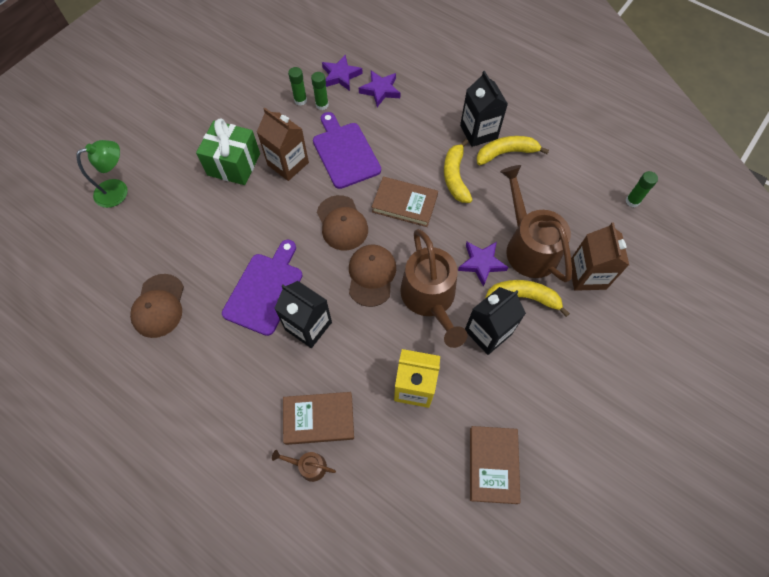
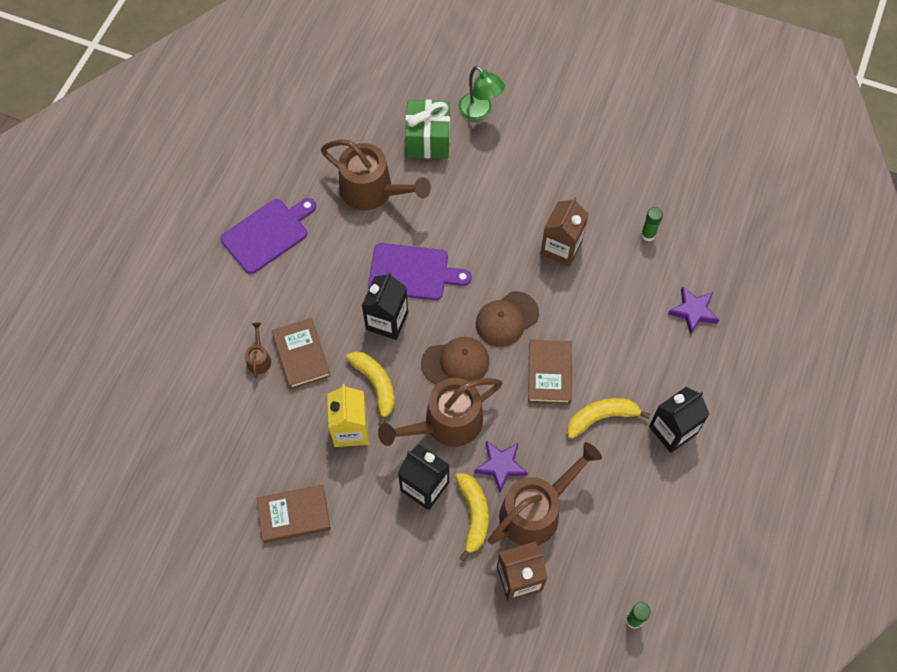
camera: 75 degrees right, 0 degrees up
(159, 306) = (372, 191): brown cap -> brown watering can
(234, 164) = (543, 199): green gift -> green gift (428, 140)
(322, 105) = (650, 258): green glue stick -> none
(341, 75) = (698, 265): purple star -> none
(345, 152) = (594, 298): purple cutting board -> purple cutting board (267, 234)
(506, 153) = (653, 466): yellow banana -> yellow banana (376, 385)

